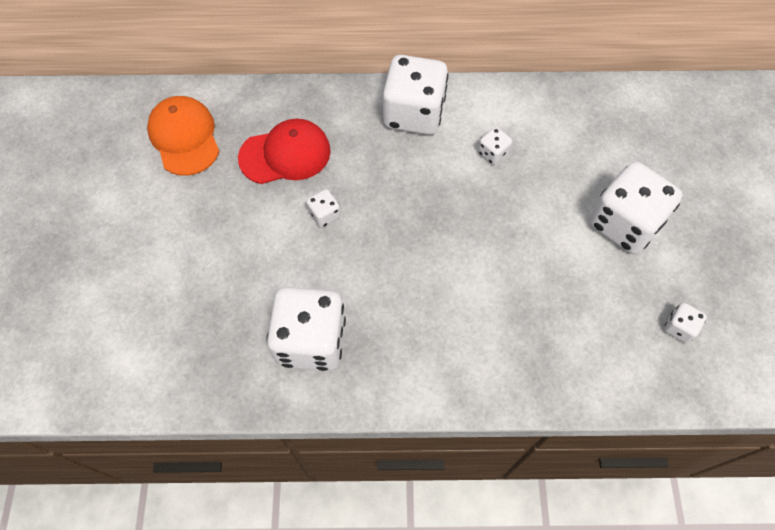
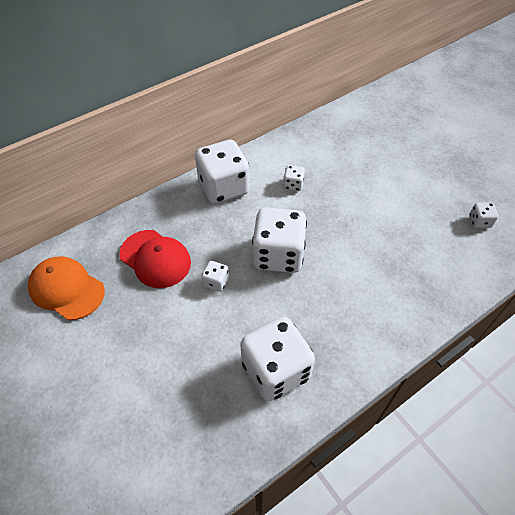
camera: 35 degrees left, 10 degrees down
(285, 154) = (155, 259): red cap -> red cap turned 90 degrees clockwise
(624, 223) = (401, 183): white dice -> white dice (278, 255)

